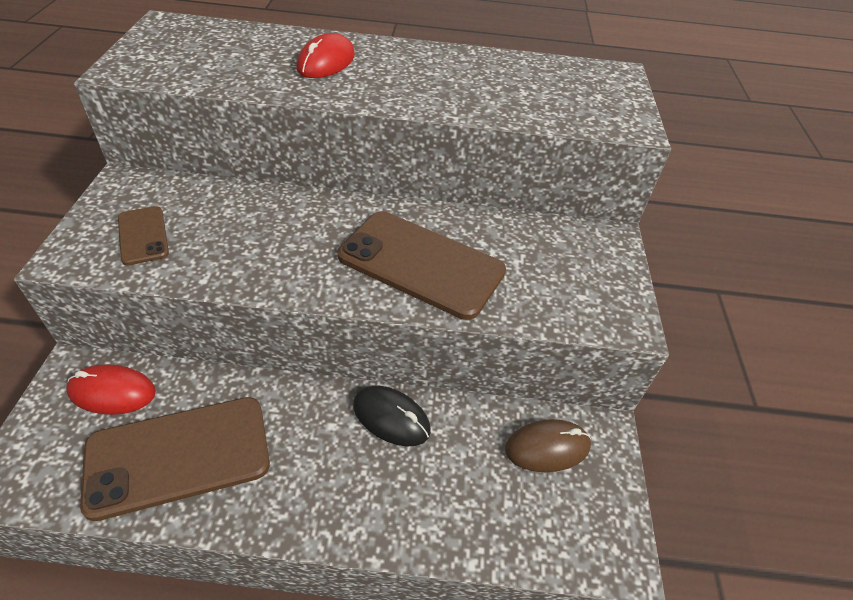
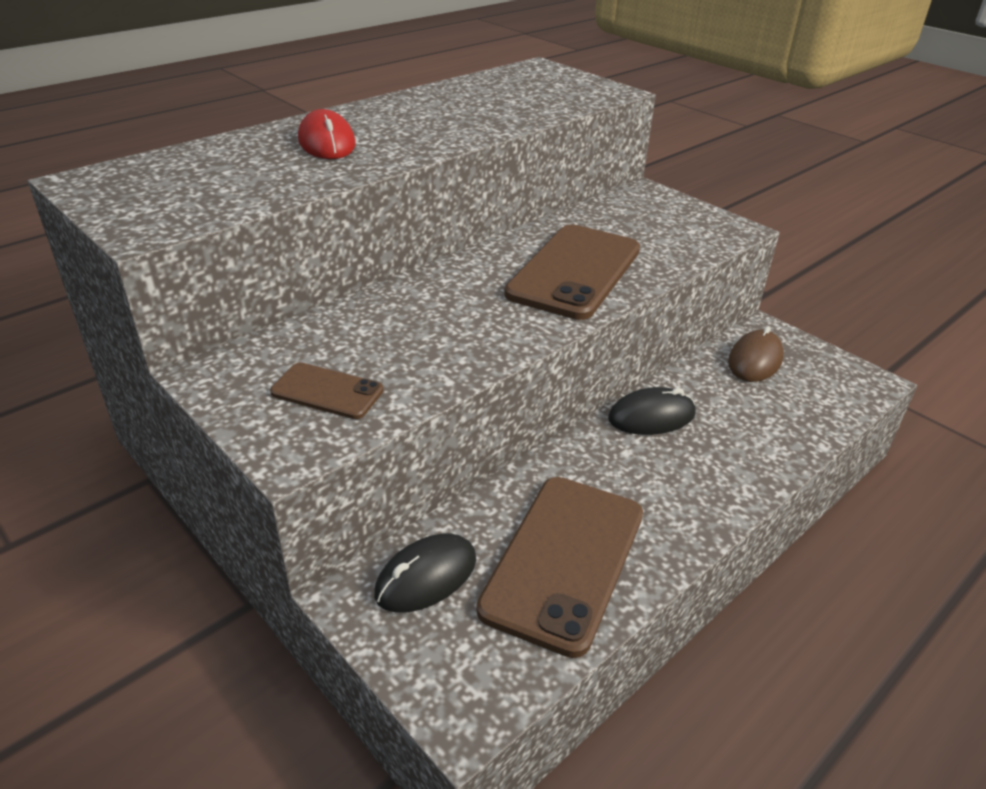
camera: 45 degrees left, 10 degrees down
(112, 392) = (426, 576): red mouse -> black mouse
(421, 264) = (574, 272): brown phone -> brown phone turned 45 degrees counterclockwise

